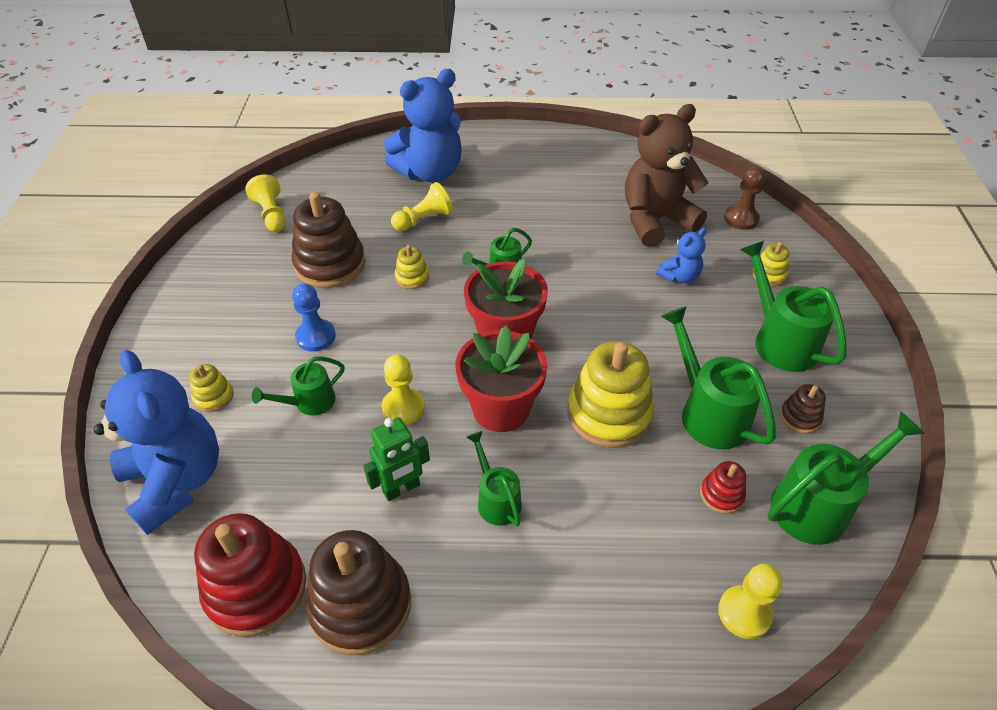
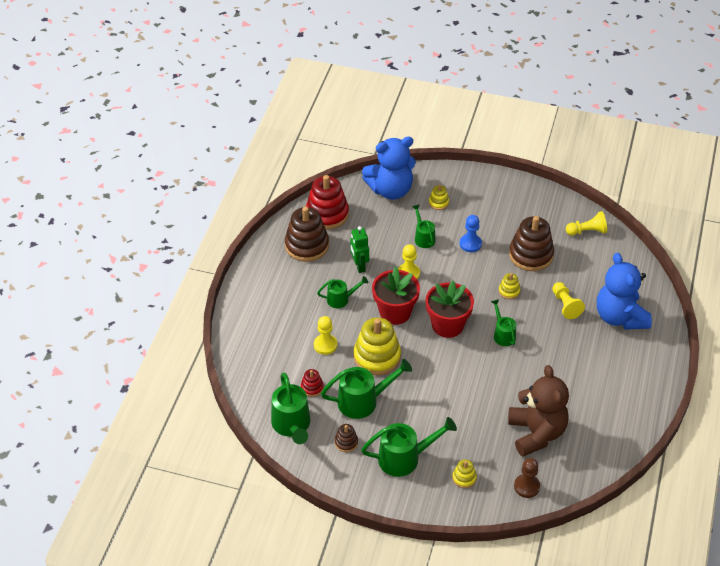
camera: 105 degrees right, 0 degrees up
(679, 276) = (475, 427): blue teddy bear -> none
(744, 613) = (252, 373): yellow pawn -> yellow pawn (325, 345)

